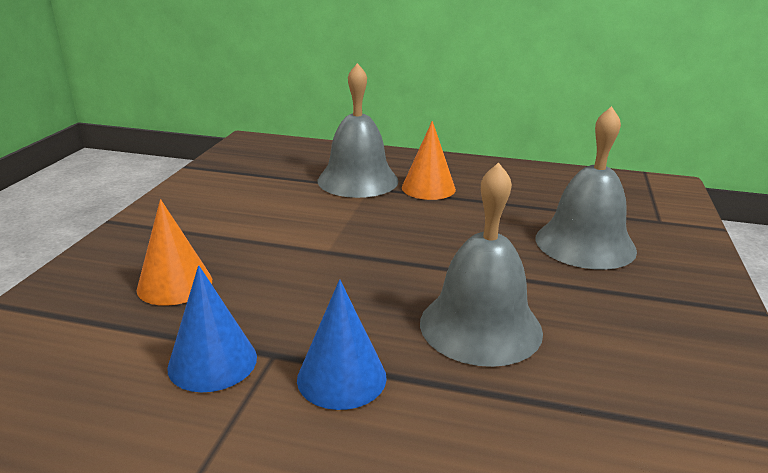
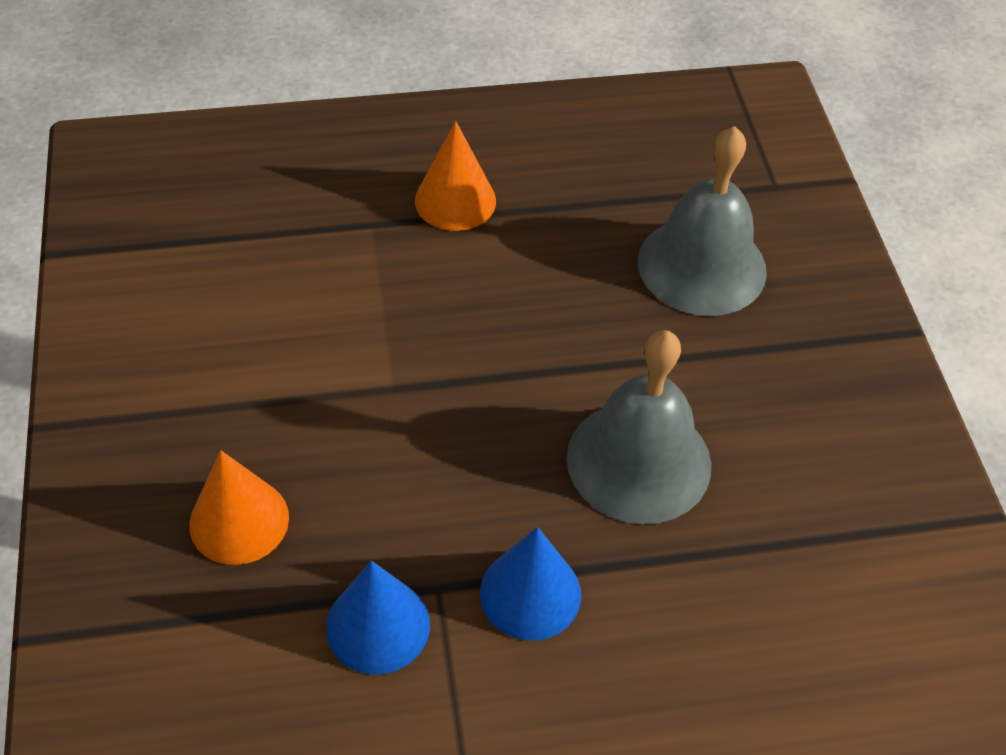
camera: 25 degrees left, 25 degrees up
(358, 180) = (344, 211): grey bell -> none

